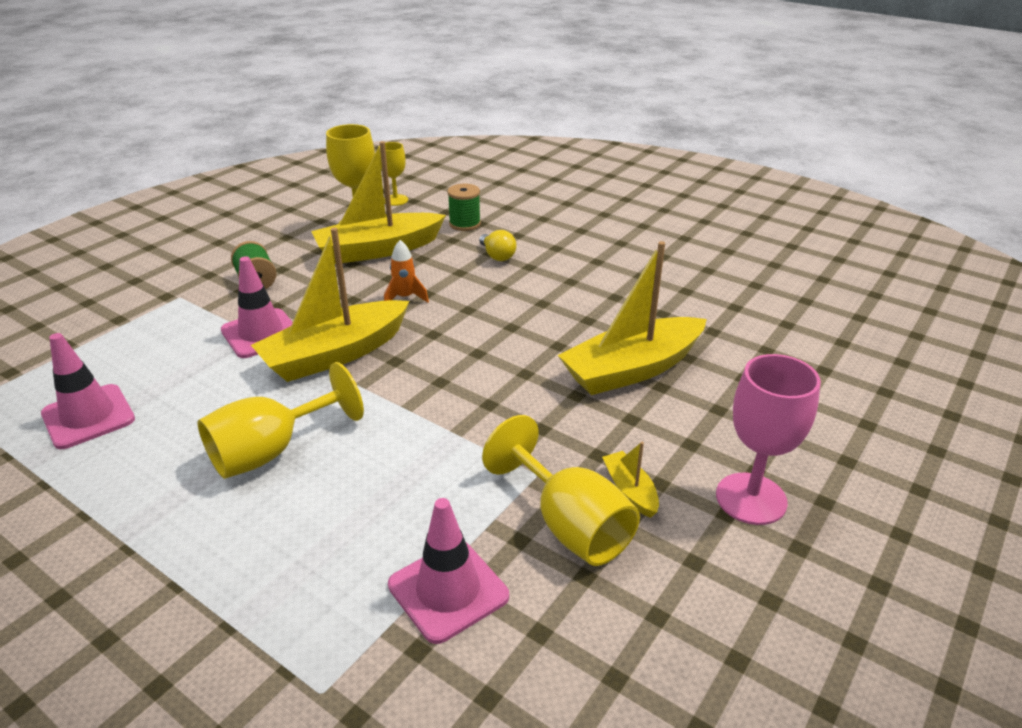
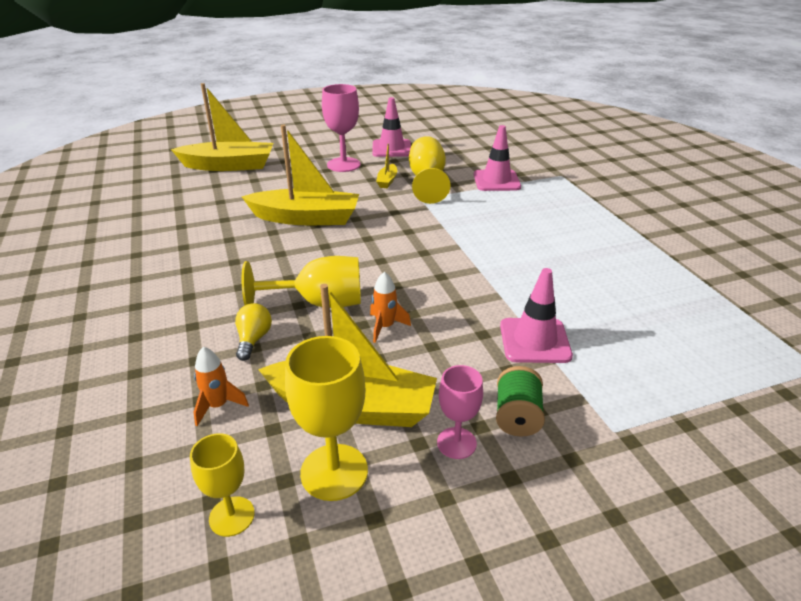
camera: 145 degrees left, 0 degrees up
(88, 417) = (688, 317): pink traffic cone -> pink traffic cone (391, 149)
(271, 451) = (555, 251): yellow goblet -> yellow goblet (319, 303)
(293, 257) = (456, 443): none -> pink goblet
(335, 354) = (481, 297): yellow boat -> yellow boat (229, 166)
(465, 224) = (218, 406): green spool -> orange rocket

